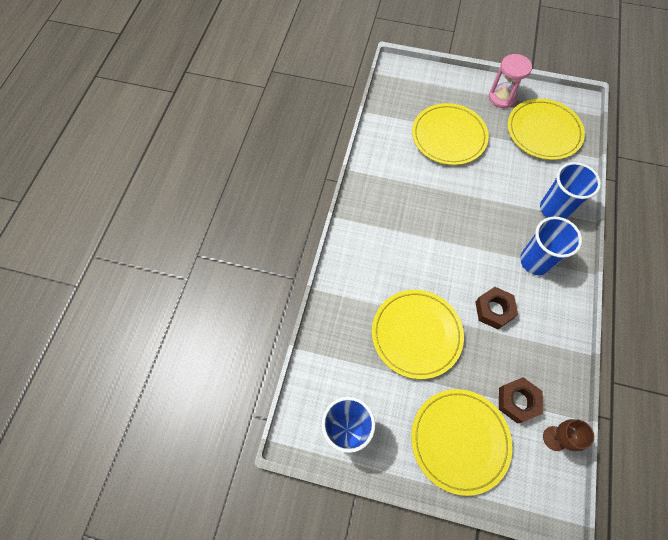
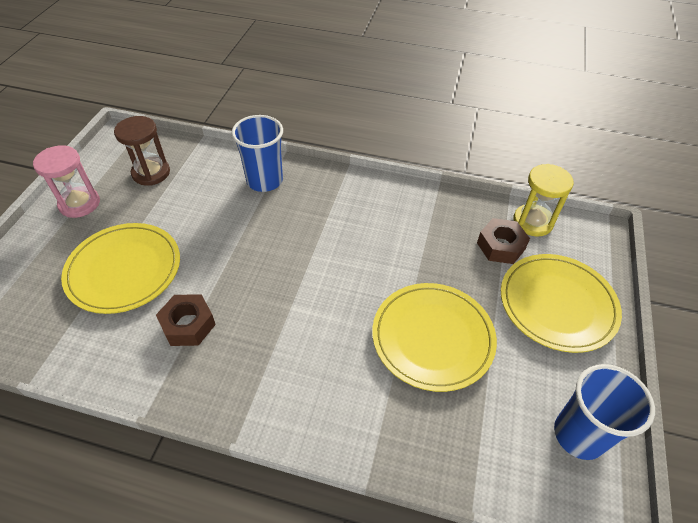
camera: 90 degrees left, 15 degrees down
(494, 310) = (394, 253): brown nut -> brown nut (188, 325)
(535, 261) = (331, 207): blue cup -> none
(543, 131) = (151, 173): yellow plate -> brown hourglass
(554, 438) = (533, 222): brown goblet -> yellow hourglass

